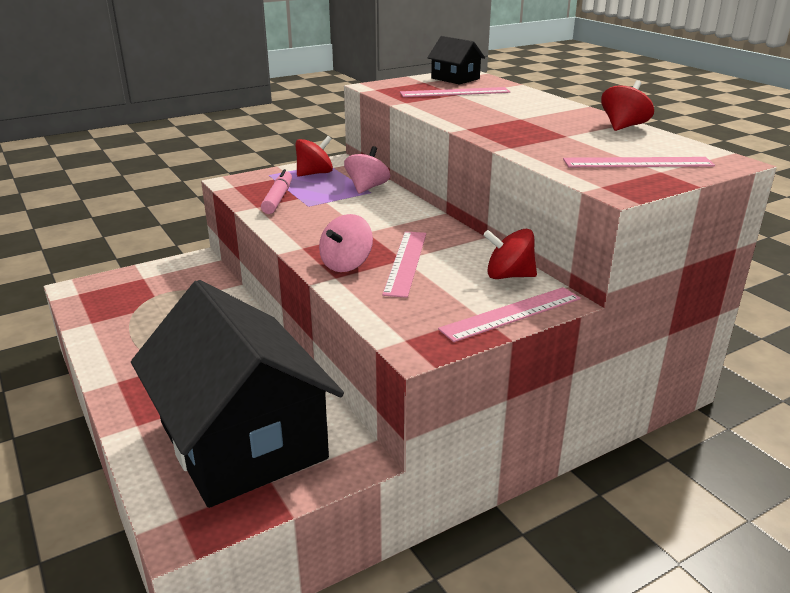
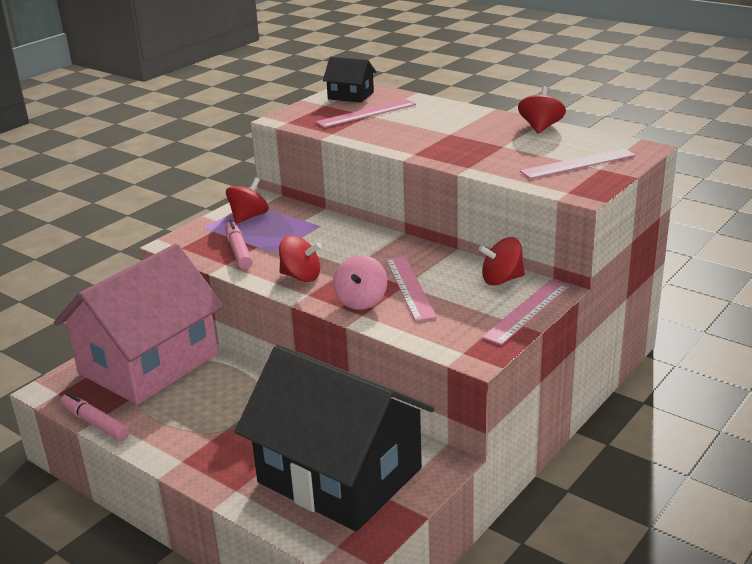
camera: 20 degrees left, 0 degrees up
(81, 327) = (95, 423): none -> pink marker
(169, 287) = (148, 364): none -> pink house
(311, 230) = (301, 276): none -> red spinning top
(367, 188) = (313, 222): pink spinning top -> none

